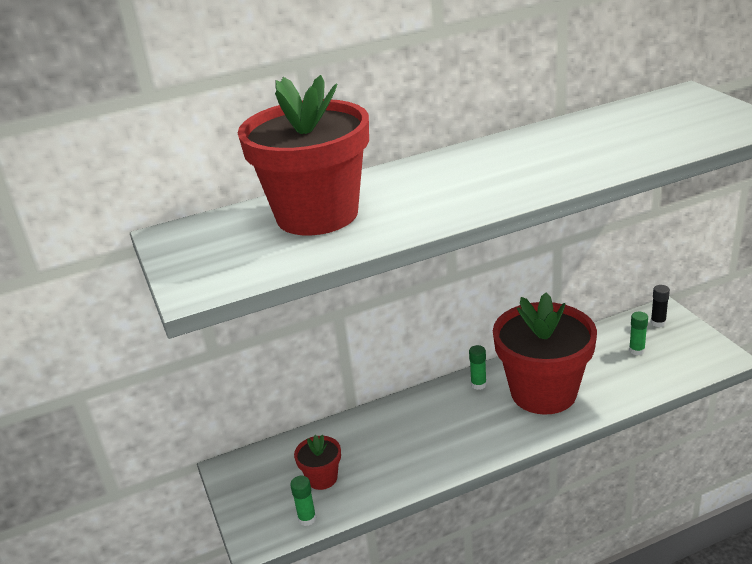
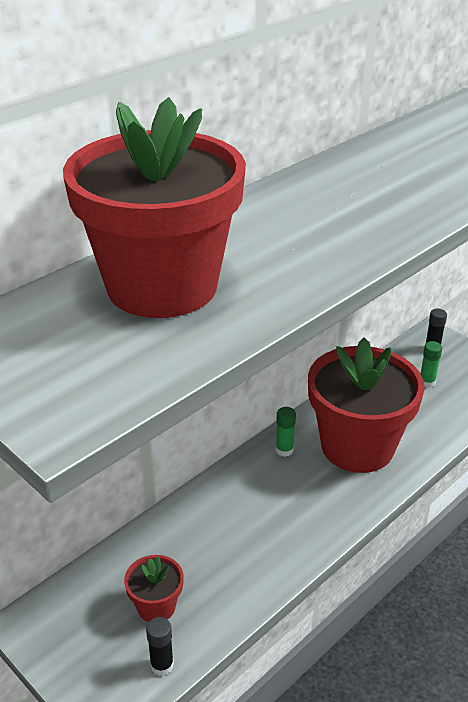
camera: 25 degrees left, 5 degrees up
(307, 518) = (162, 665): green glue stick -> black glue stick

